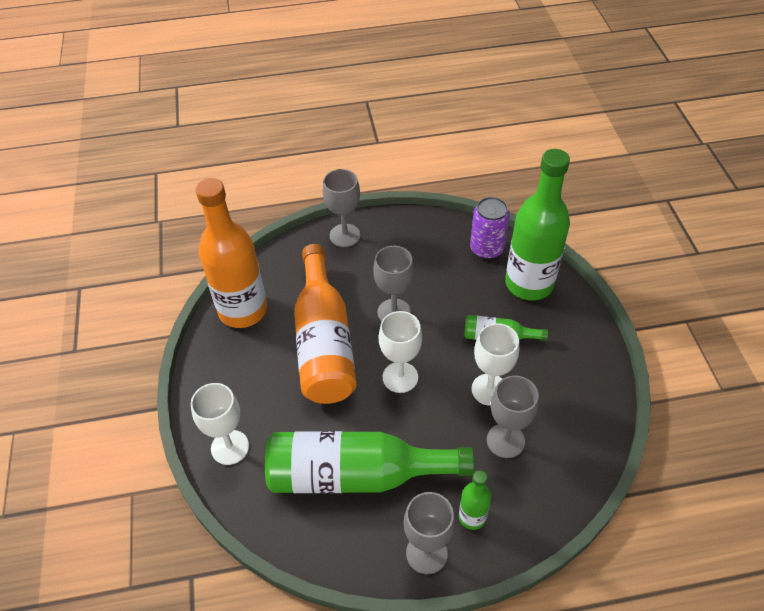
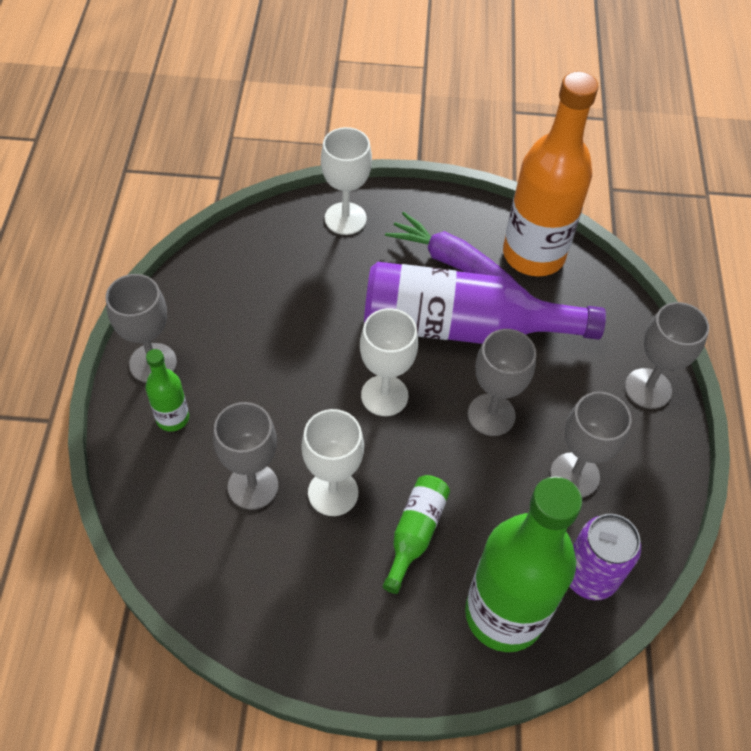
camera: 100 degrees right, 5 degrees up
(261, 360) = (452, 261): none -> purple carrot
(324, 342) = (462, 327): orange bottle -> purple bottle
(356, 474) = (269, 321): green bottle -> none
(423, 263) = (574, 475): none -> grey goblet

